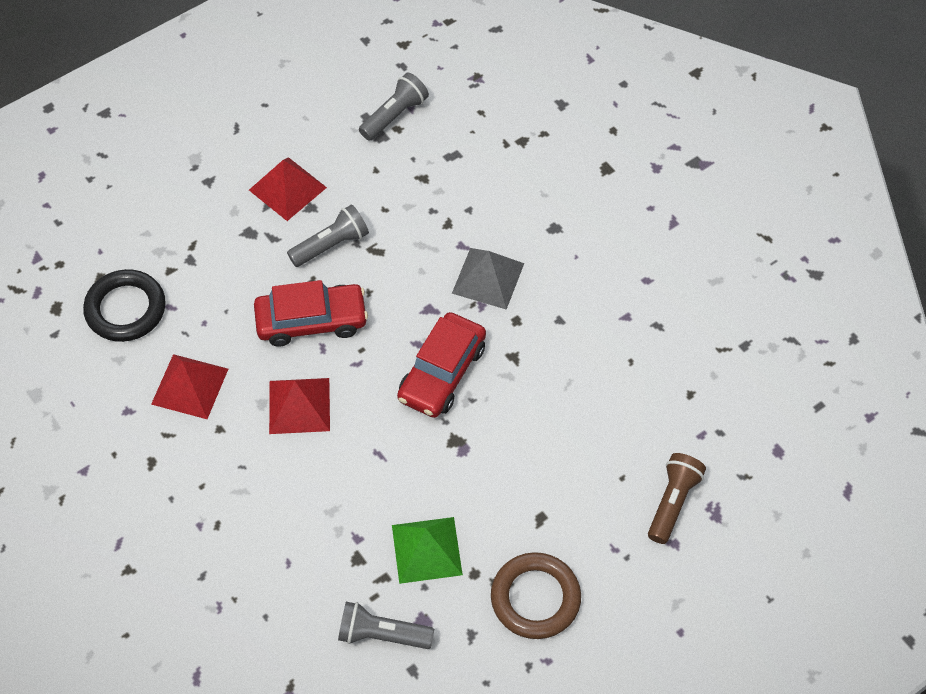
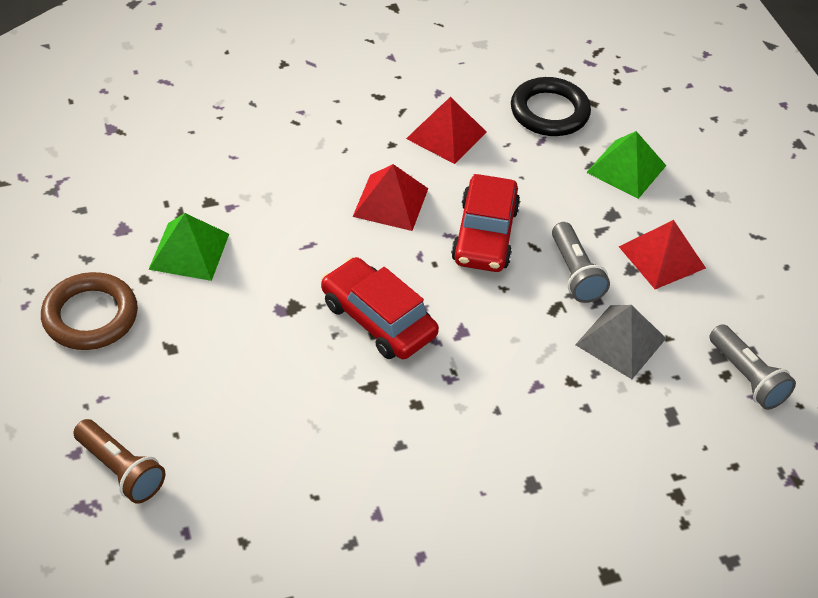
camera: 105 degrees right, 10 degrees down
(185, 233) = (626, 168): none -> green pyramid
(382, 634) = (127, 198): grey flashlight -> none
(488, 278) = (483, 395): grey pyramid -> grey pyramid (620, 341)

